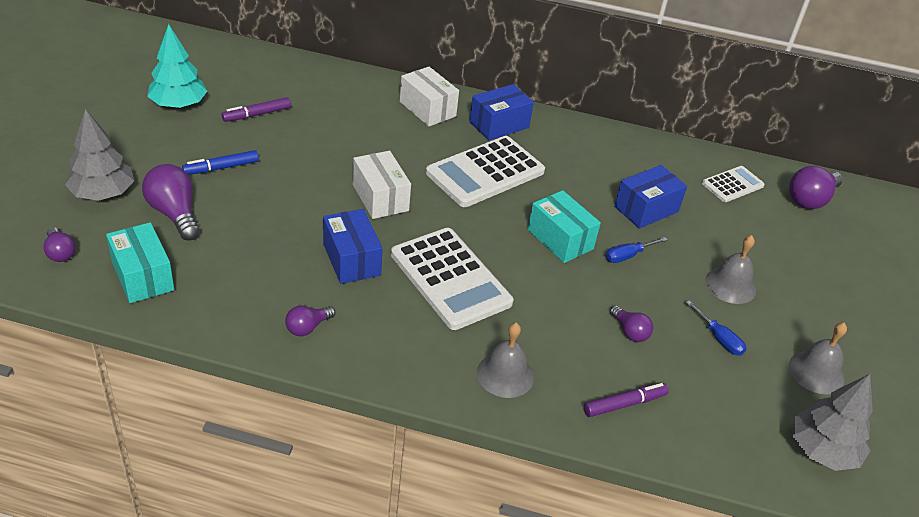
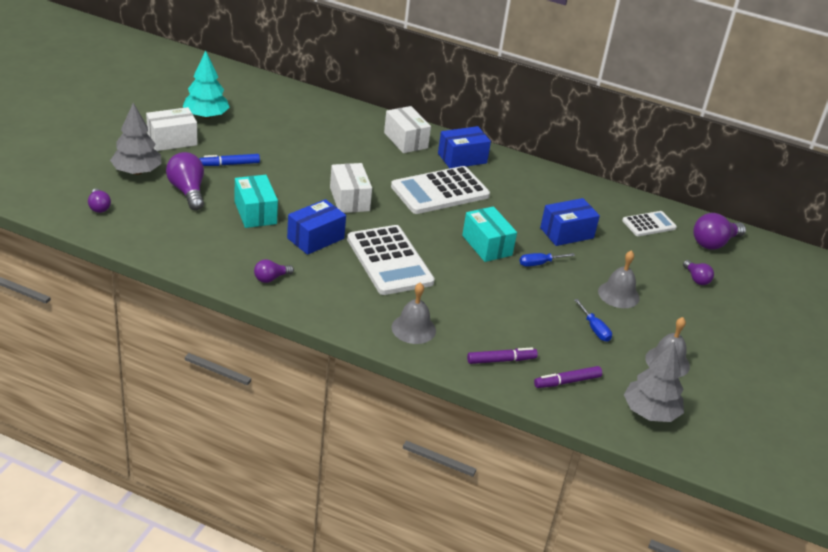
camera: 10 degrees right, 5 degrees down
(141, 143) = (172, 140): none -> white box
(143, 276) = (156, 230): turquoise box -> turquoise box (255, 212)
(257, 114) = (266, 130): purple marker -> purple marker (567, 382)
(351, 259) = (315, 238): blue box -> blue box turned 60 degrees clockwise
(629, 331) = (522, 314): purple light bulb -> purple light bulb (696, 279)

